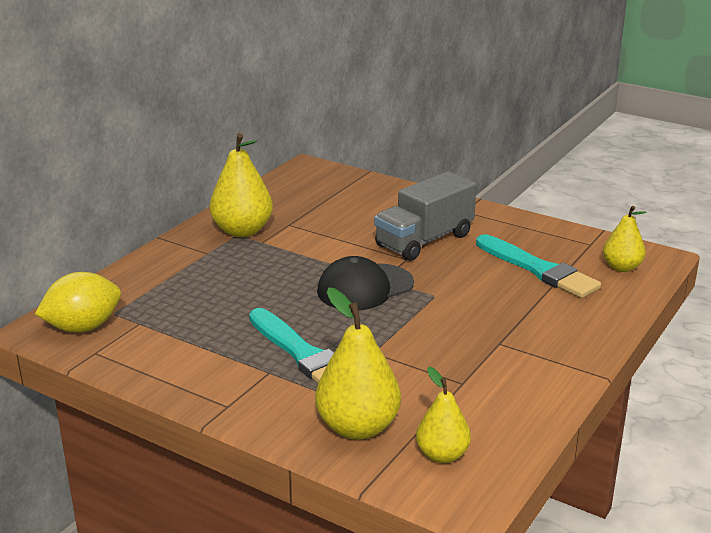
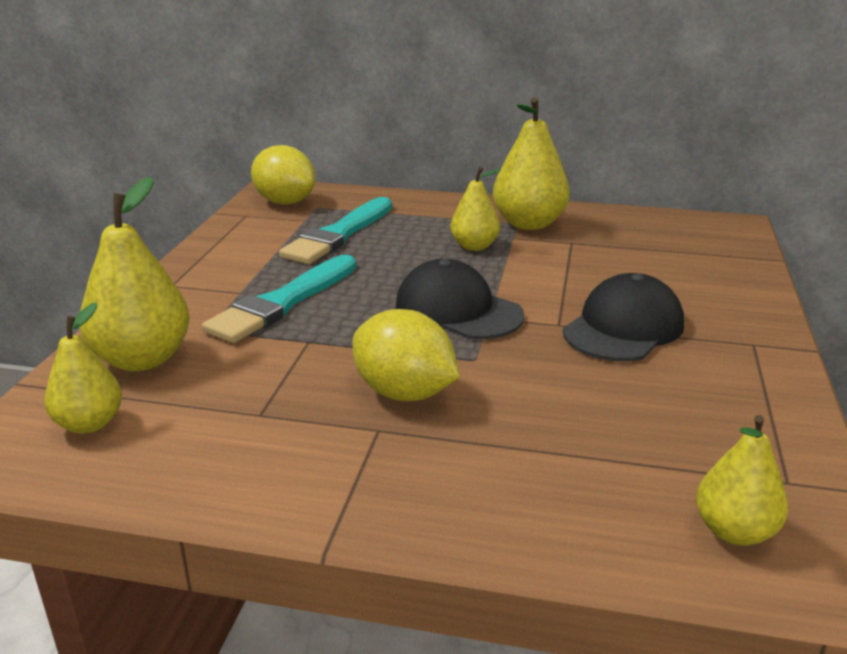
camera: 70 degrees right, 0 degrees up
(265, 260) = (474, 246): none -> yellow pear
(424, 240) = (623, 328): grey truck -> black cap
(463, 327) = (404, 393): none -> yellow lemon
(538, 269) = (632, 436): turquoise brush -> turquoise brush (338, 235)

